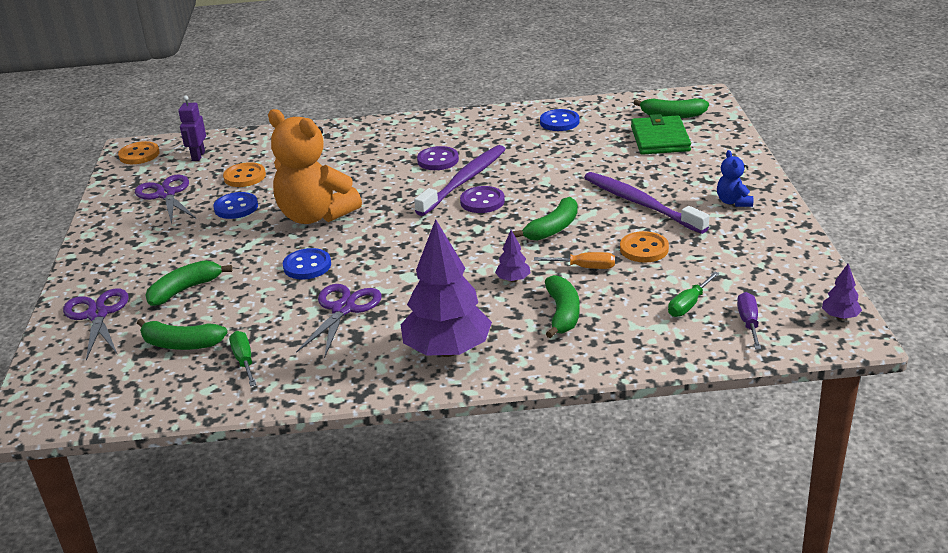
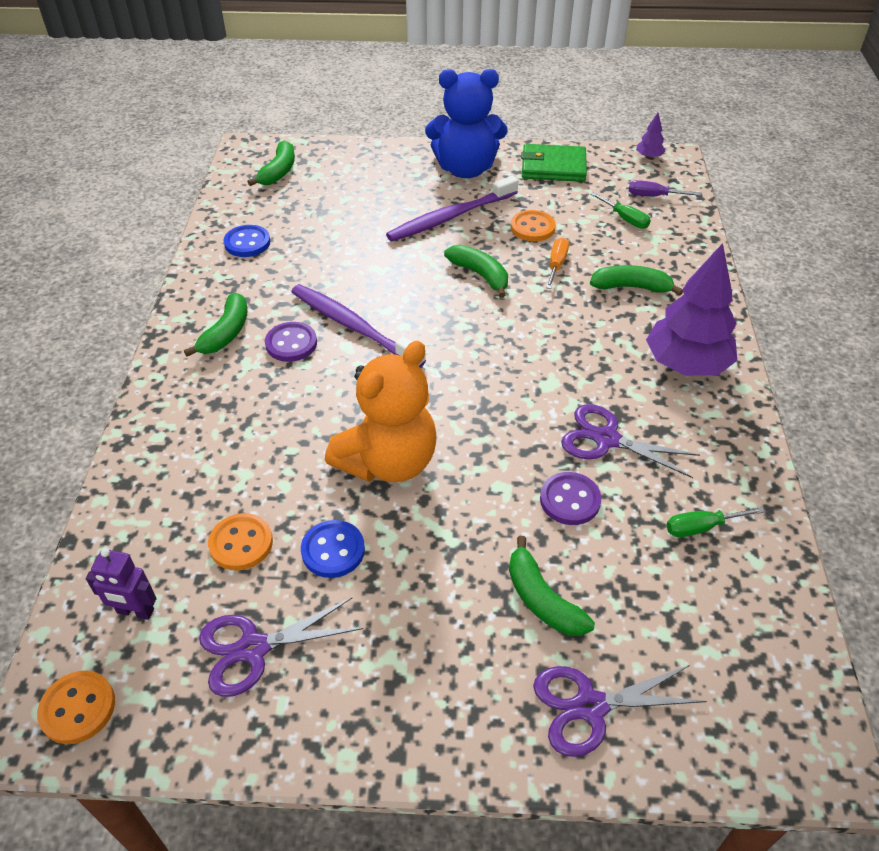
camera: 85 degrees left, 15 degrees up
(181, 344) = (666, 594): green banana -> green banana (226, 333)
(307, 266) = (509, 470): blue button -> none
(482, 201) = (407, 317): purple button -> purple button (570, 500)
(513, 280) = (570, 311): purple tree -> none
(660, 139) = (325, 187): green wallet -> green wallet (553, 167)
(733, 202) = (465, 169): blue teddy bear -> blue teddy bear, size x2.23

